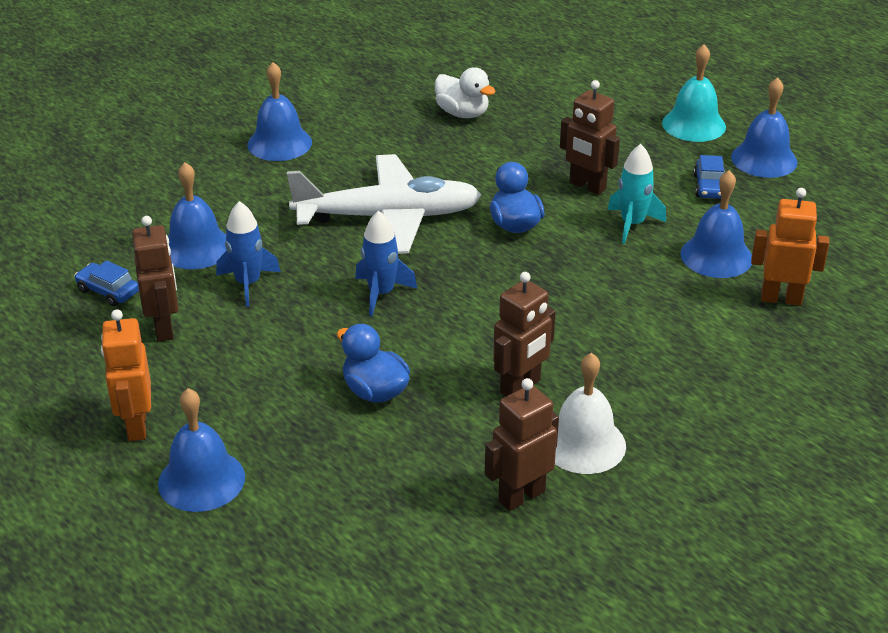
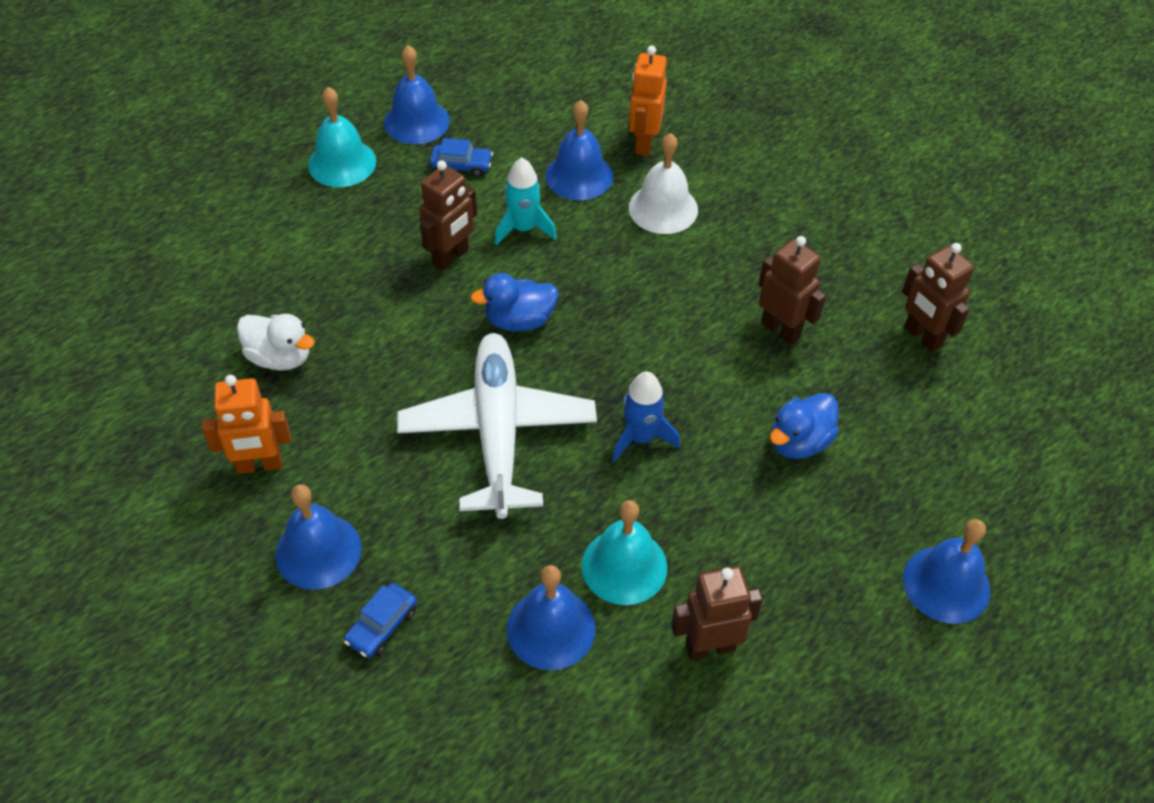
camera: 90 degrees left, 15 degrees up
(108, 291) = (640, 720): blue car -> blue car (382, 626)
(136, 426) = (877, 655): orange robot -> orange robot (259, 465)
(248, 284) = (624, 566): blue rocket -> turquoise bell
(462, 113) = (280, 357): white duck -> white duck turned 75 degrees clockwise
(583, 444) = (851, 291): white bell -> white bell (663, 208)

